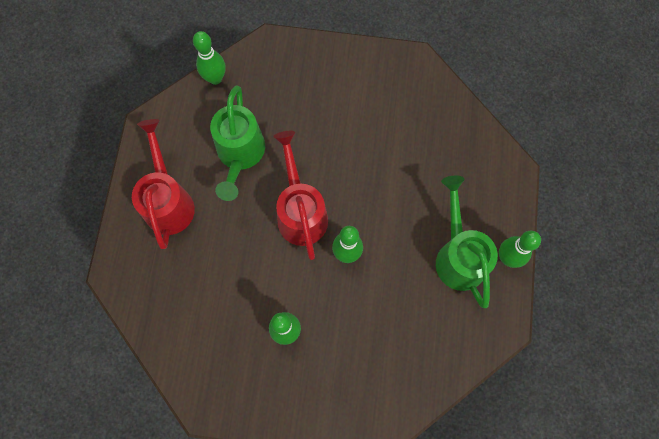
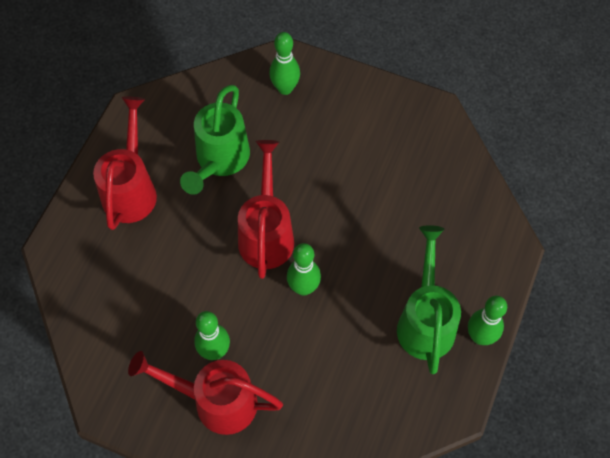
camera: 15 degrees right, 10 degrees down
(215, 78) = (217, 79): green bowling pin -> green bowling pin (285, 88)
(300, 375) = (216, 401): none -> red watering can

